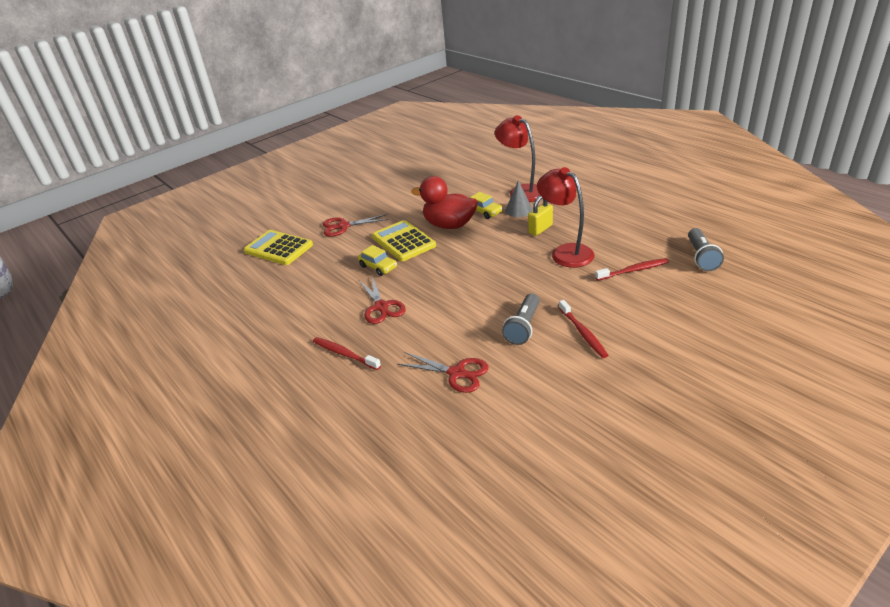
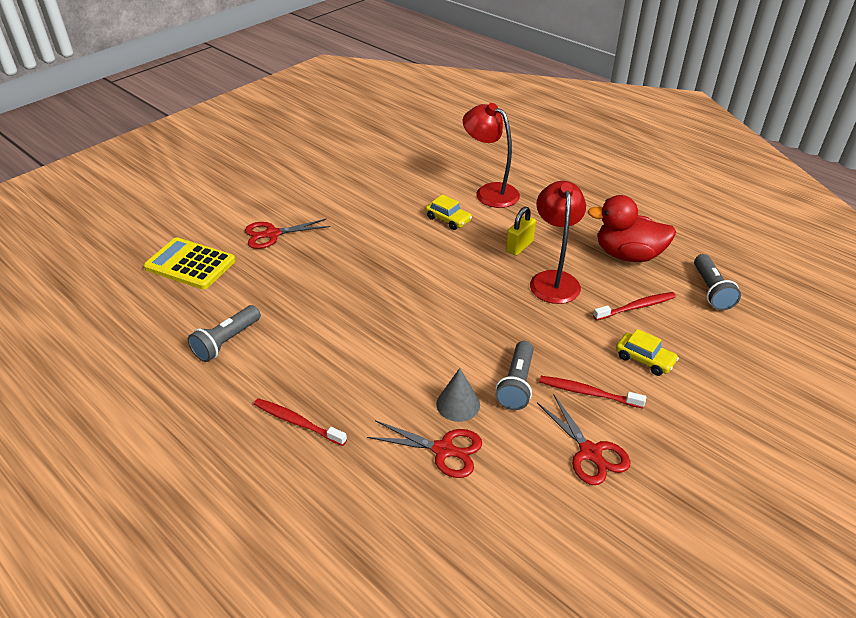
camera: 10 degrees left, 5 degrees up
(298, 300) = (226, 342): none -> grey flashlight
(378, 267) = (325, 295): yellow car -> yellow car (644, 359)
(381, 307) = (336, 353): red scissors -> red scissors (590, 452)
(403, 241) = (352, 259): yellow calculator -> none
(449, 225) = (407, 237): red duck -> red duck (627, 255)
(519, 210) = (490, 218): grey cone -> grey cone (458, 404)
(565, 252) = (553, 280): red lamp -> red lamp turned 45 degrees clockwise
(583, 333) = (588, 393): red toothbrush -> red toothbrush turned 135 degrees clockwise

